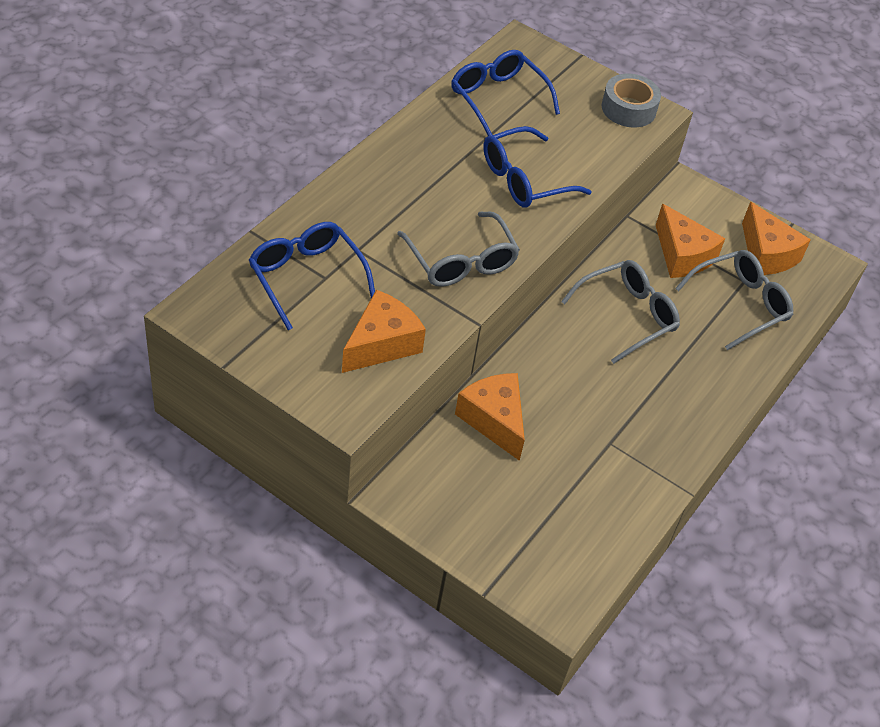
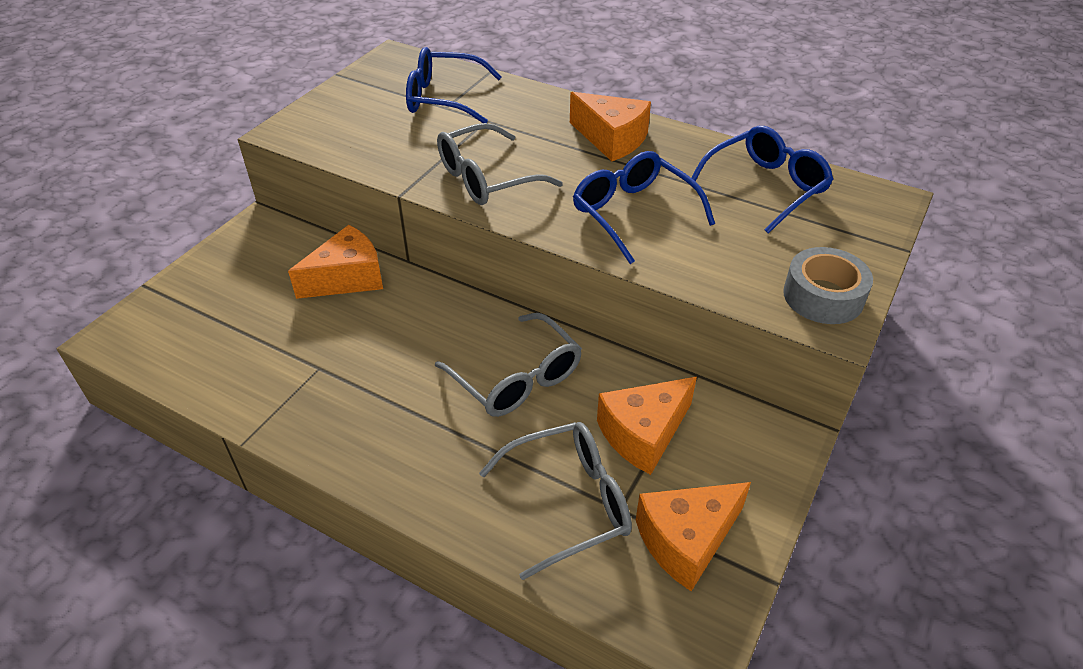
camera: 90 degrees right, 5 degrees down
(306, 277) = (443, 98): blue glasses -> blue glasses turned 135 degrees counterclockwise
(381, 344) = (366, 142): orange cheese -> orange cheese (611, 139)
(740, 304) = (569, 502): grey glasses -> grey glasses turned 75 degrees counterclockwise

